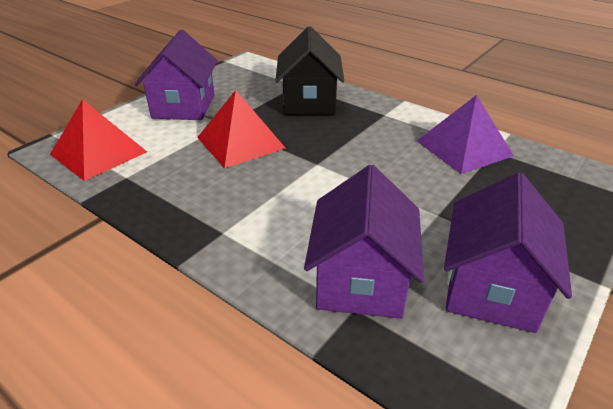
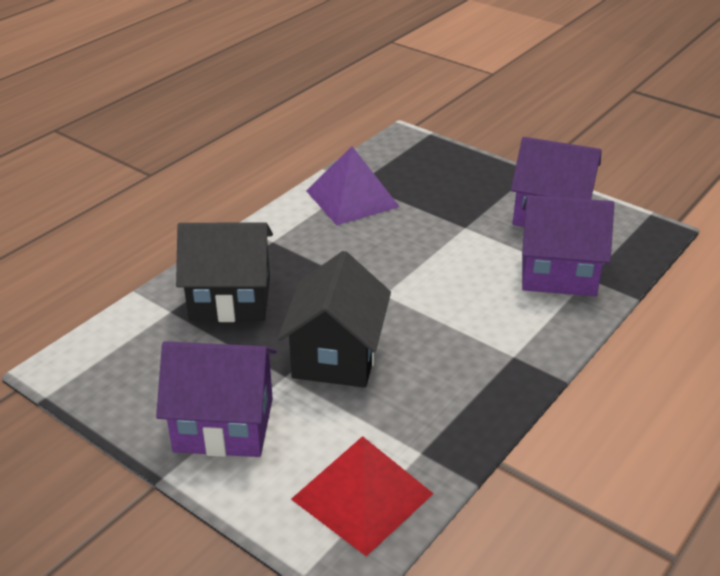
camera: 90 degrees left, 0 degrees up
(240, 142) = (336, 356): red pyramid -> black house

